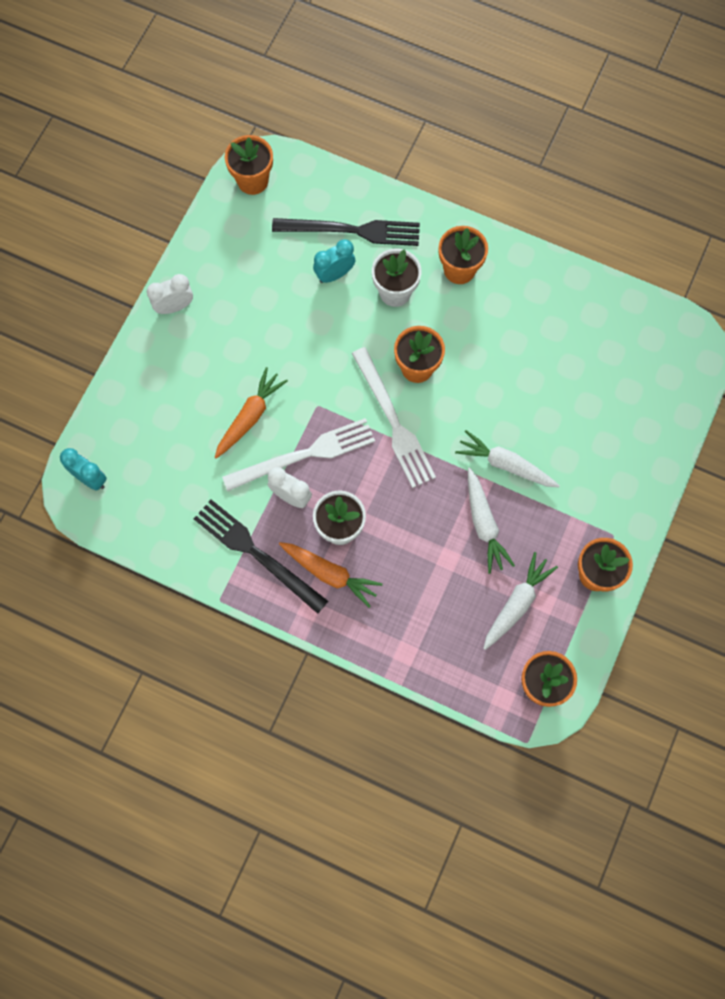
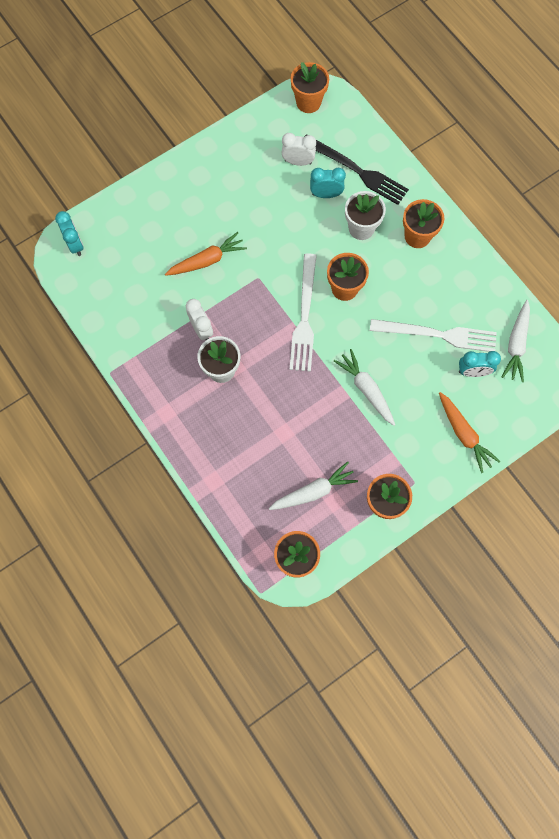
camera: 30 degrees right, 0 degrees up
(174, 307) = (202, 160): white clock -> white clock (298, 162)
(256, 553) = (154, 355): black fork -> none
(304, 455) = (228, 306): white fork -> white fork (438, 335)
(330, 574) = (195, 397): orange carrot -> orange carrot (463, 434)
(484, 524) = (324, 423): white carrot -> white carrot (516, 344)
(602, 385) = (473, 371): none -> turquoise clock

